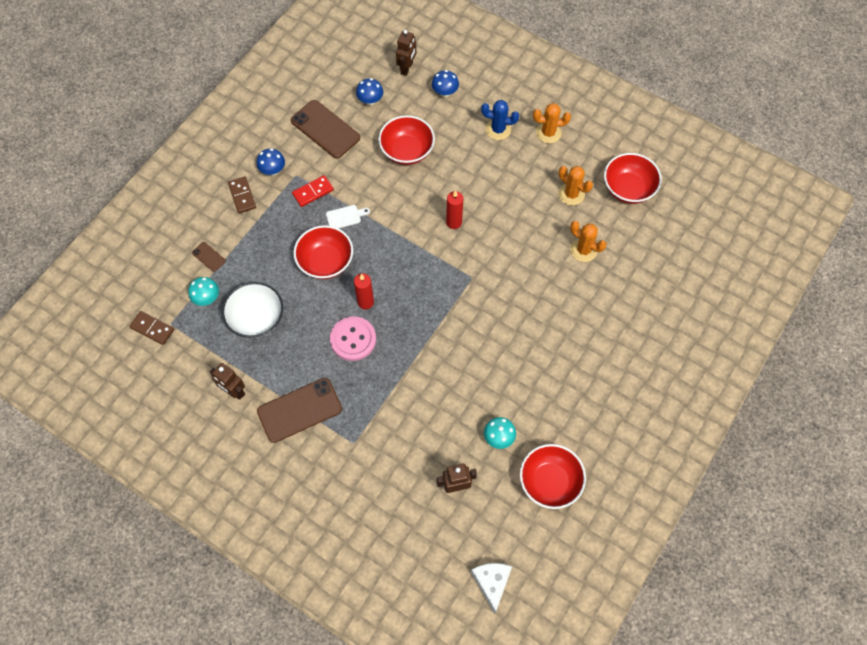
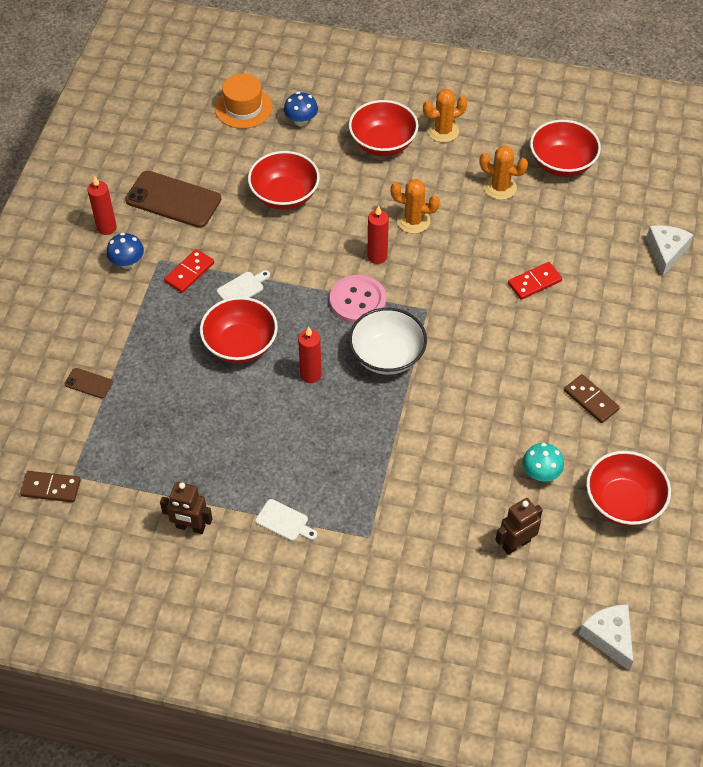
camera: 20 degrees left, 10 degrees down
(207, 298) = (107, 431): turquoise mushroom -> none
(242, 196) = (101, 302): brown domino -> brown domino (591, 400)
(256, 319) = (182, 435): white bowl -> white bowl (387, 356)
(269, 137) = (106, 228): none -> red candle
(299, 410) = (284, 521): brown phone -> white cutting board
(353, 339) = (314, 420): pink button -> pink button (357, 301)
(370, 100) = (214, 153): blue mushroom -> none
(407, 68) = (243, 108): brown robot -> orange hat
(498, 129) = (383, 143): blue cactus -> red bowl
(563, 282) = (534, 282): none -> red domino
(583, 250) = (542, 242): orange cactus -> orange cactus (413, 221)
(676, 289) = (666, 252): none -> white cheese

